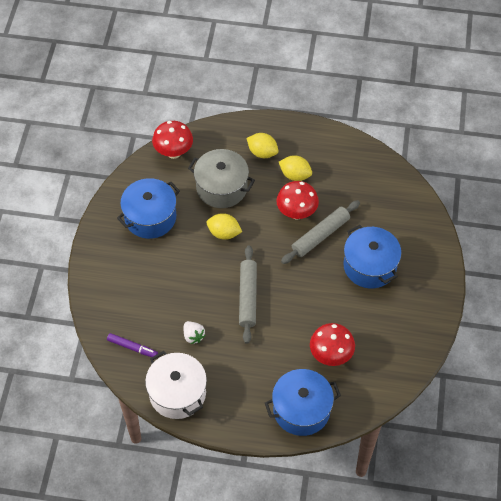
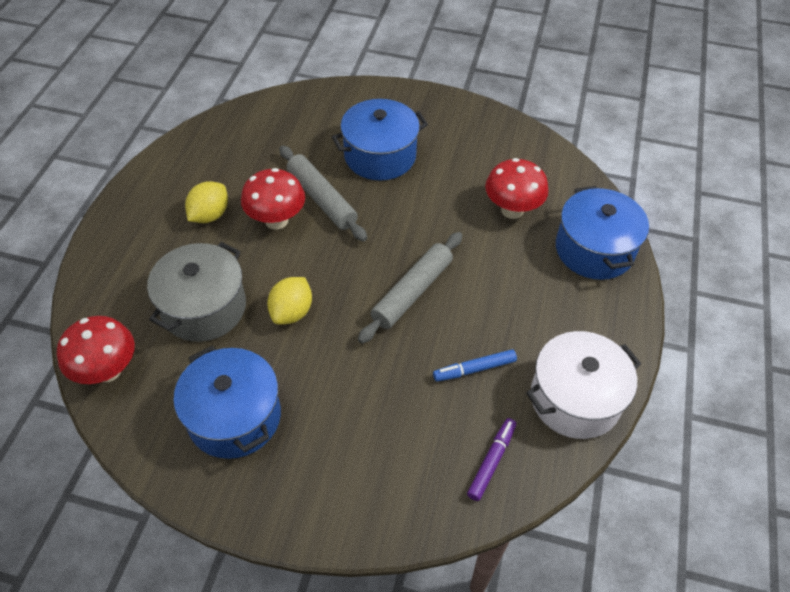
camera: 85 degrees left, 5 degrees down
(193, 336) = (474, 369): white strawberry -> blue marker
(248, 297) = (412, 292): grey rolling pin -> grey rolling pin turned 60 degrees counterclockwise
(262, 152) = (154, 249): yellow lemon -> none

